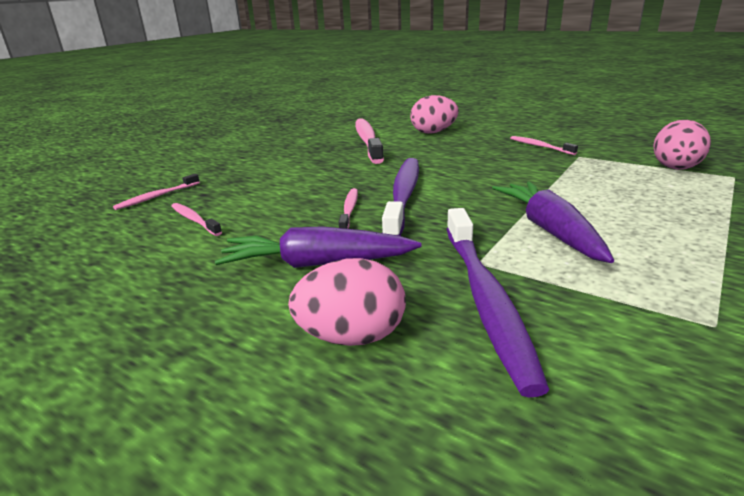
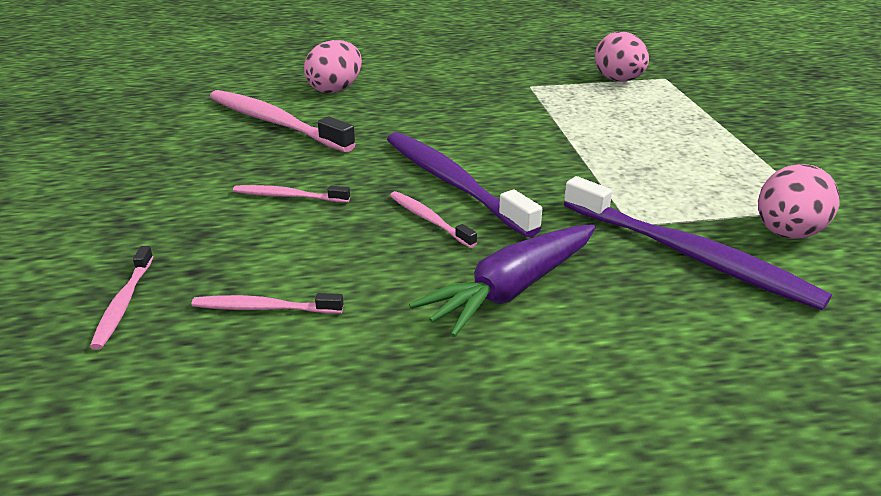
camera: 45 degrees left, 5 degrees up
(352, 337) = (662, 335): pink egg -> pink egg (787, 233)
(540, 146) = (479, 82): pink toothbrush -> pink toothbrush (289, 196)
(550, 230) = (630, 173): purple carrot -> none

